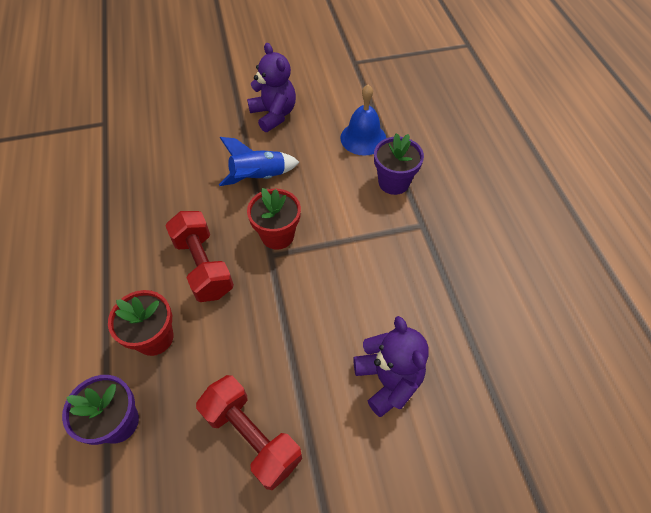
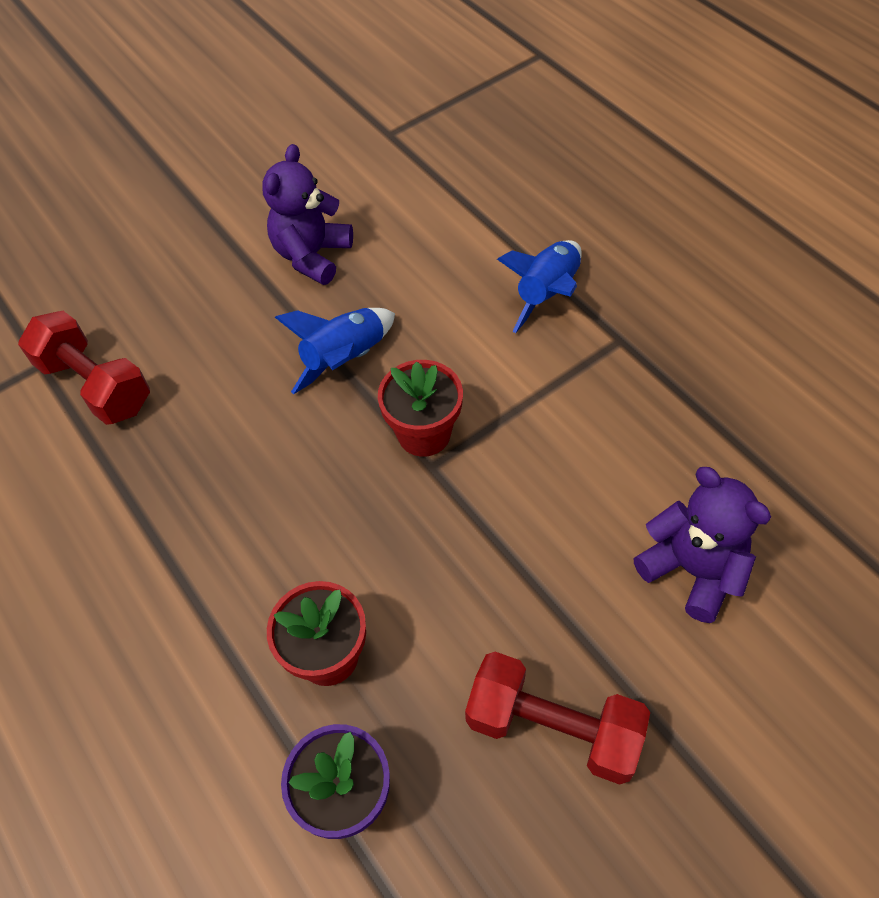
camera: 20 degrees left, 0 degrees up
(203, 266) = (339, 522): red dumbbell -> red dumbbell (95, 385)
(274, 115) = (312, 256): purple teddy bear -> purple teddy bear turned 105 degrees counterclockwise
(363, 138) = (467, 244): blue bell -> none
(393, 182) = (547, 294): purple flower pot -> blue rocket

